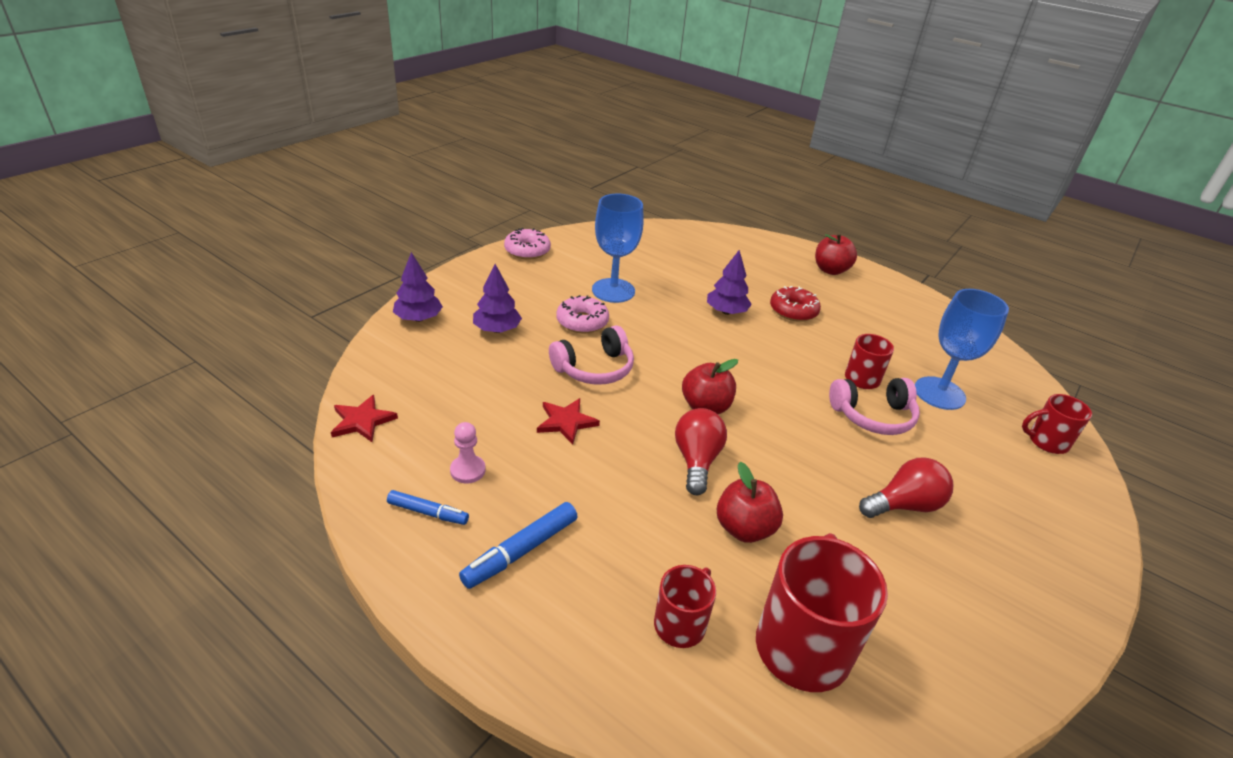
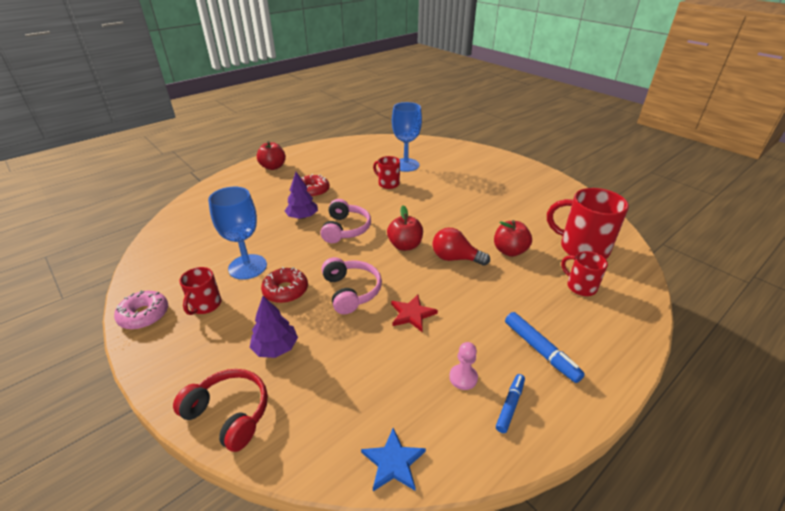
camera: 75 degrees left, 0 degrees up
(362, 421) = (393, 462): red star -> blue star
(418, 318) = (229, 413): purple tree -> red headphones
(582, 322) = (285, 290): pink donut -> red donut
(873, 416) = (421, 188): pink headphones -> pink headphones (345, 229)
(904, 505) = (488, 197): red light bulb -> none
(1046, 441) = (445, 149): red mug -> red mug (205, 305)

